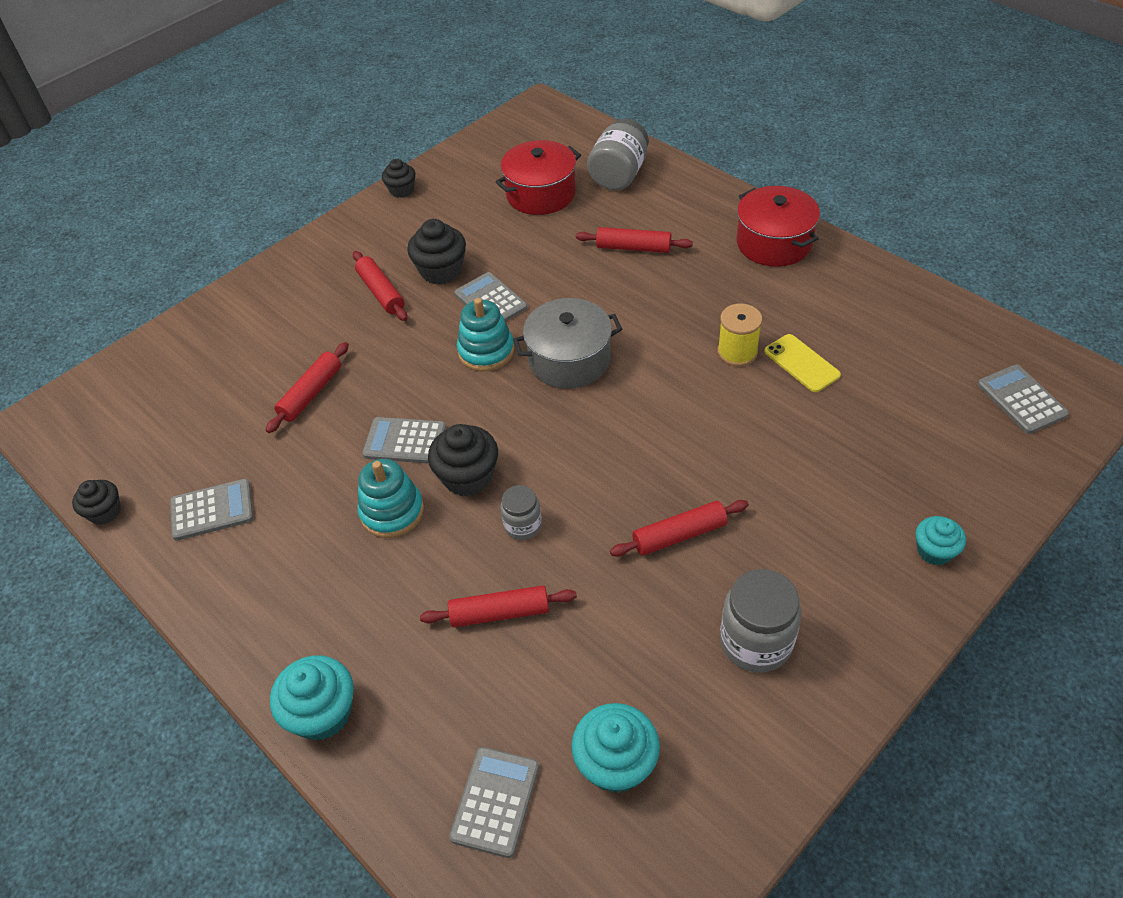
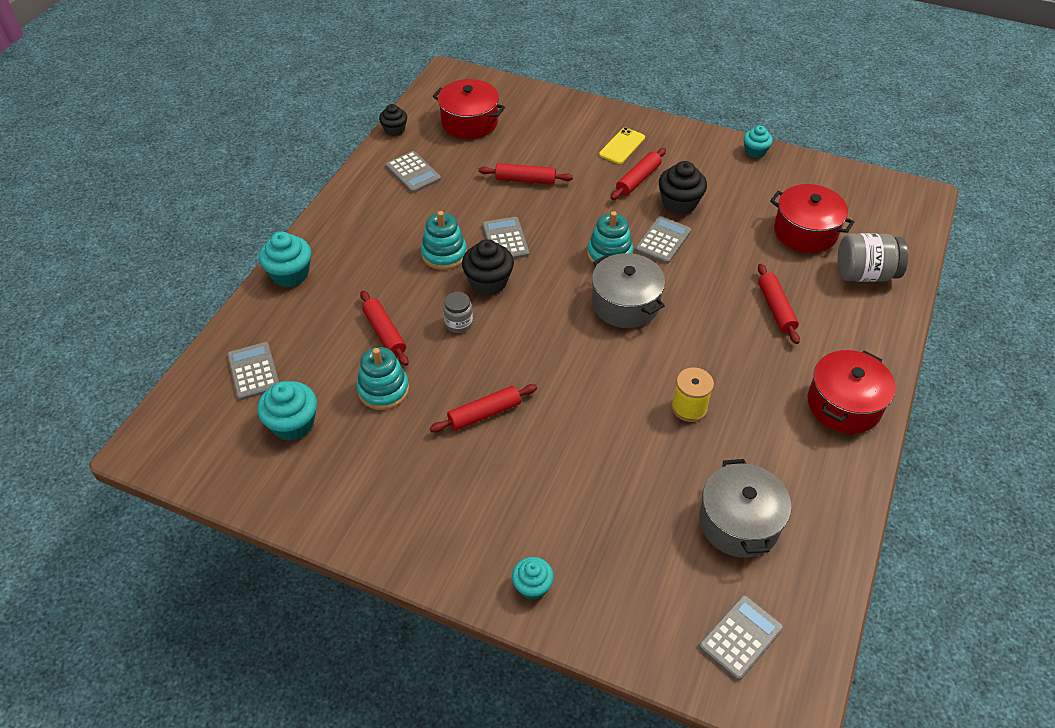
camera: 65 degrees right, 0 degrees up
(158, 422) = (469, 122): none -> red pot
(401, 190) = (755, 151): black cupcake -> turquoise cupcake
(495, 801) = (253, 371): grey calculator -> grey calculator turned 105 degrees counterclockwise
(599, 636) = (383, 390): none -> turquoise stacking toy
(679, 535) = (484, 413): red rolling pin -> red rolling pin turned 75 degrees counterclockwise
(756, 642) = (407, 480): grey jar -> none
(801, 363) = (699, 455): yellow phone -> yellow phone (622, 146)
(891, 359) = (739, 522): none -> grey pot

